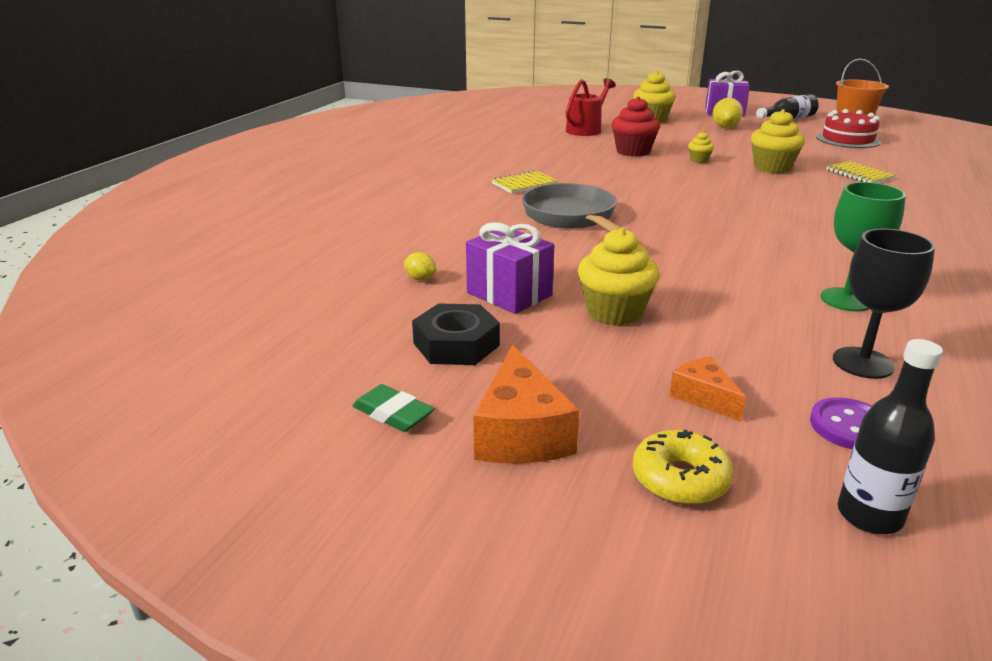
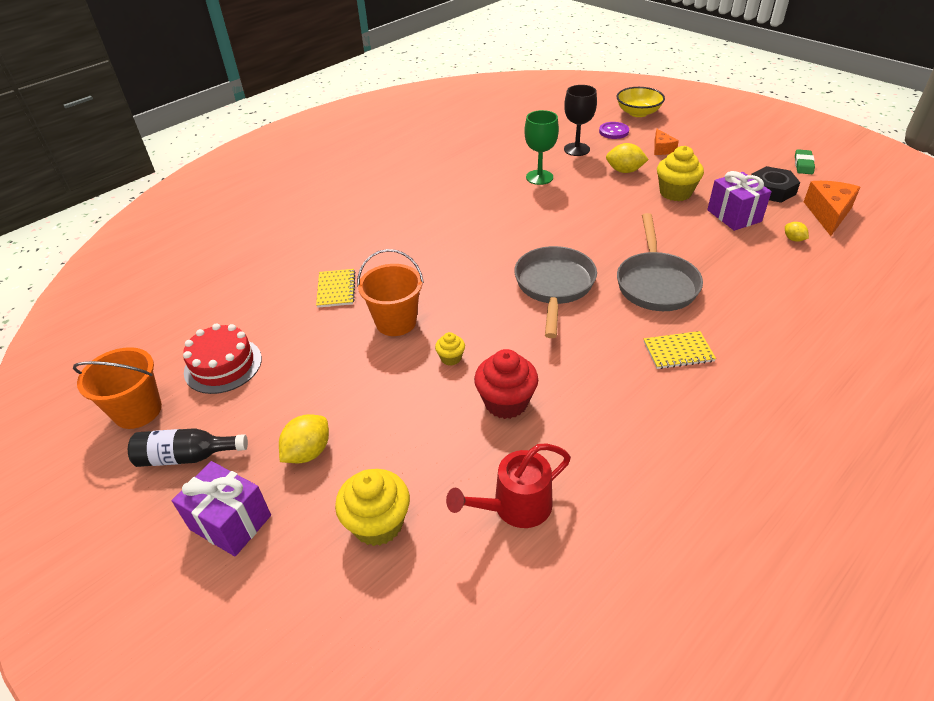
camera: 155 degrees left, 15 degrees up
(393, 413) = (803, 164): green eraser -> green eraser turned 45 degrees clockwise
(521, 432) = (747, 150): orange cheese -> orange cheese (828, 214)
(670, 202) = (554, 287): none -> grey pan
(680, 479) = (692, 129): yellow donut -> none
(728, 335) = (624, 171): none -> yellow lemon
(772, 168) = (396, 322): yellow cupcake -> orange bucket
(869, 515) = (638, 113): black bottle -> yellow bowl

